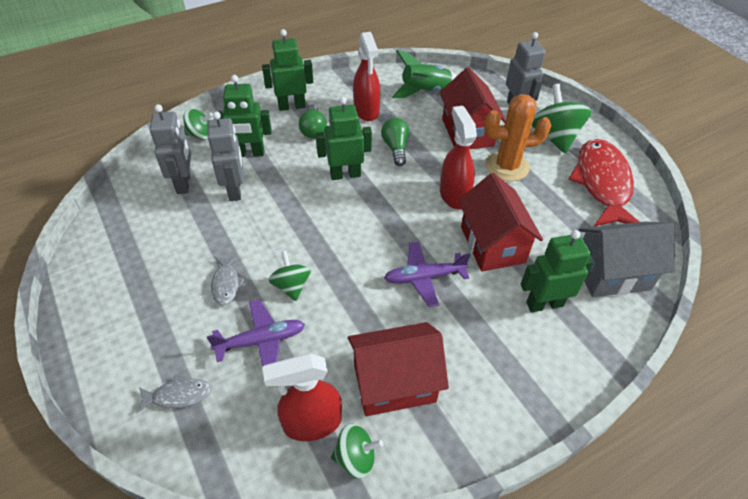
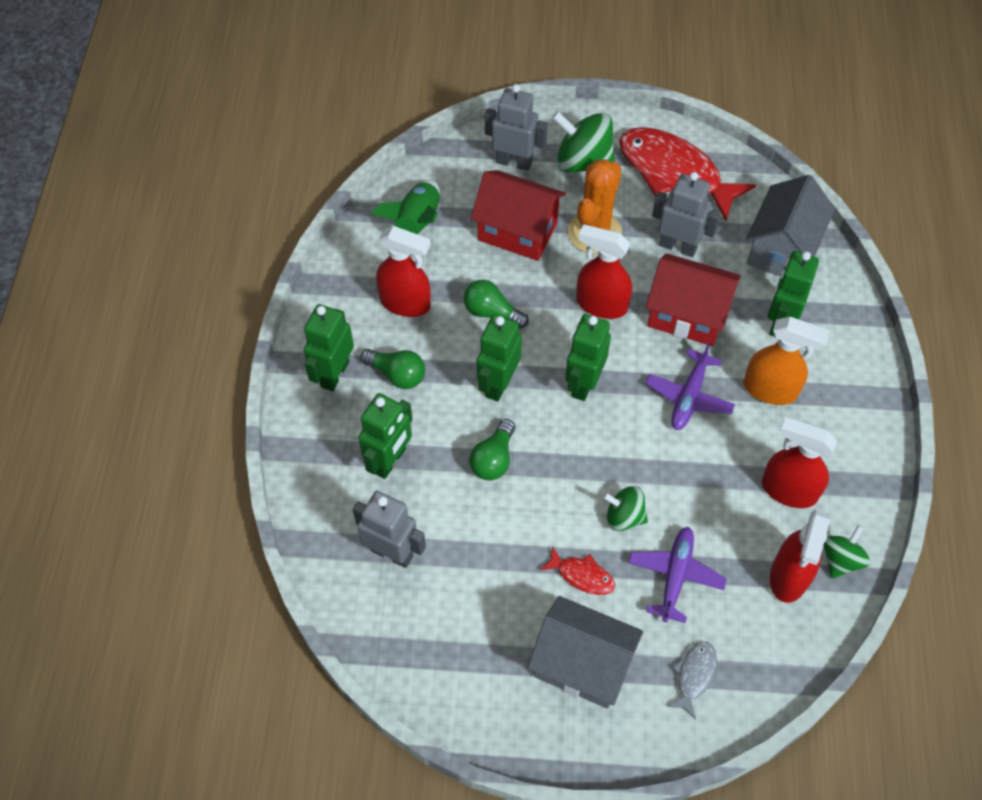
camera: 55 degrees left, 10 degrees up
(152, 318) = (582, 664): none -> grey house
(200, 135) = (313, 498): green spinning top -> none
(226, 284) = (582, 575): grey fish -> red fish
(235, 190) = (443, 504): grey robot -> grey robot (678, 246)
(286, 198) = (493, 459): none -> green light bulb
(382, 215) = (583, 383): none -> green robot
(394, 383) = (788, 490): red house -> red spray bottle
(477, 326) = (770, 390): none -> orange spray bottle

